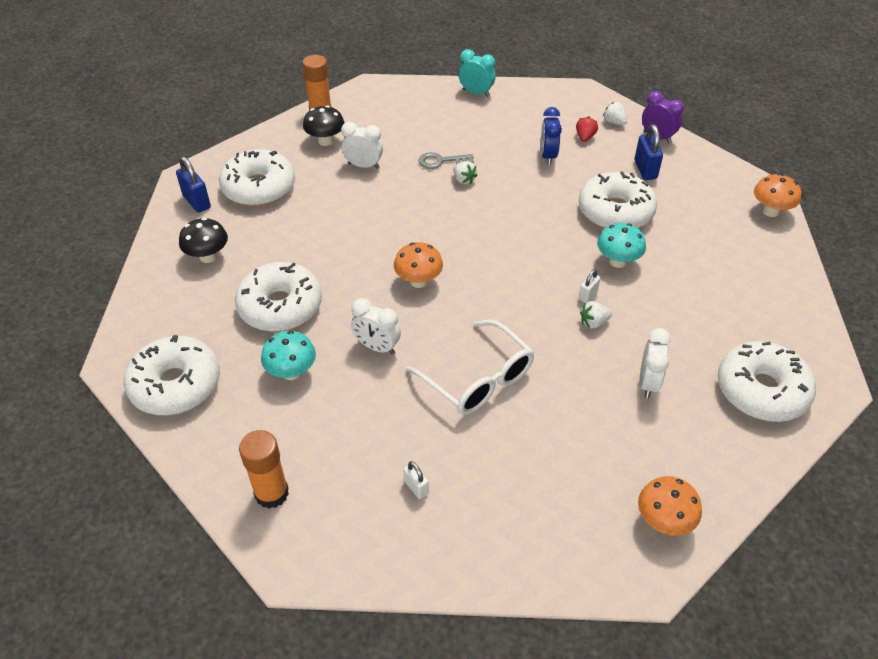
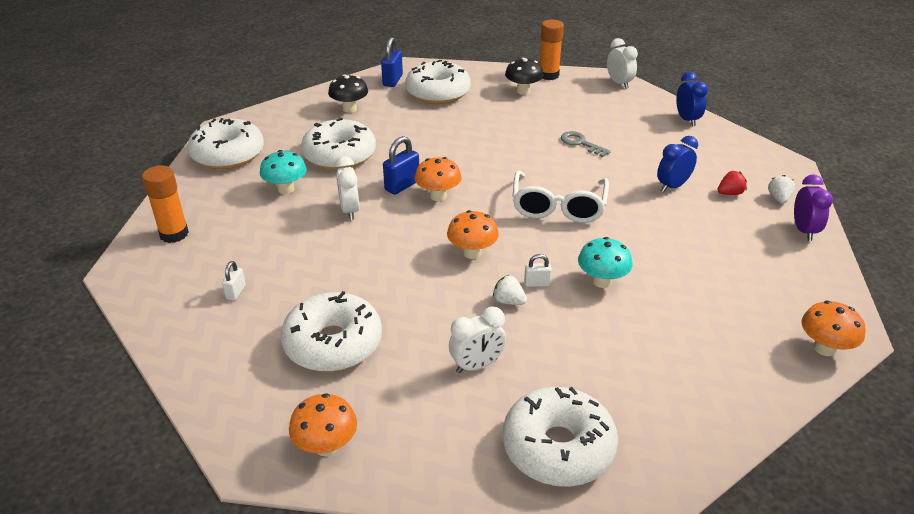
camera: 50 degrees right, 10 degrees down
(363, 166) = (522, 117): white clock -> white clock (619, 83)
(464, 180) = (576, 163): white strawberry -> none
(476, 93) = (687, 120): turquoise clock -> blue clock
(478, 379) = (372, 271): white glasses -> white glasses (558, 207)
(516, 307) = (472, 253): none -> orange mushroom
(615, 212) = (662, 252): white donut -> white donut (333, 343)
(645, 170) = (746, 244): blue padlock -> blue padlock (402, 186)

